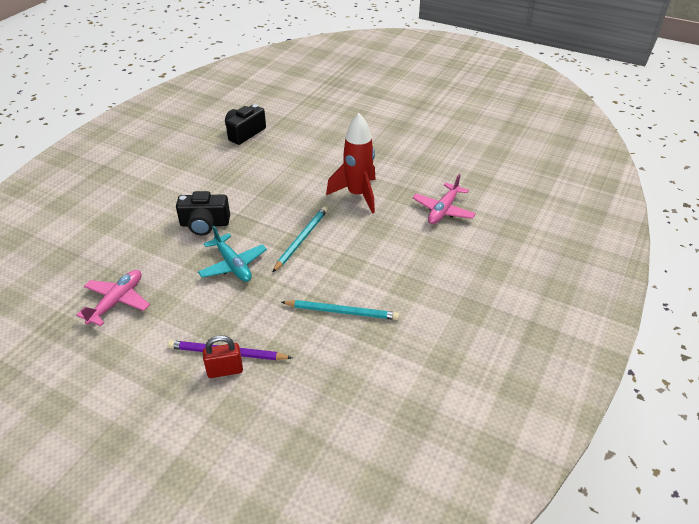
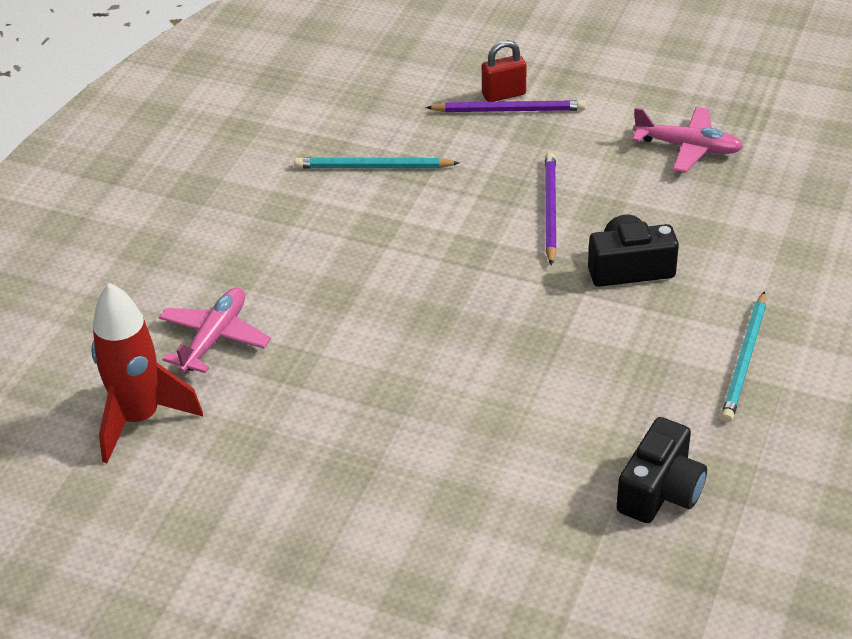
camera: 175 degrees right, 0 degrees up
(117, 301) = (688, 147): pink plane -> pink plane turned 90 degrees counterclockwise
(233, 265) = (550, 210): turquoise plane -> purple pencil
(301, 239) = (456, 259): turquoise pencil -> turquoise pencil (744, 360)
(357, 195) = (374, 353): red rocket -> red rocket (140, 419)

